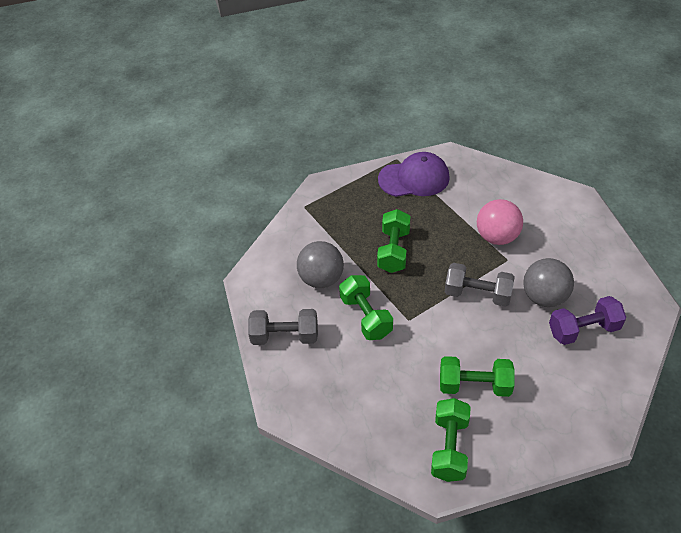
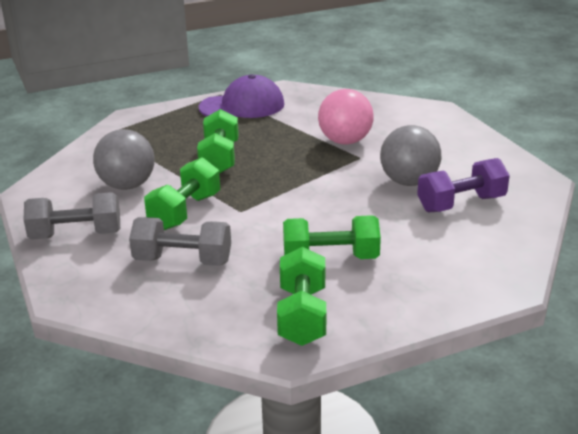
camera: 10 degrees left, 20 degrees down
(366, 316) = (185, 212): green dumbbell -> green dumbbell turned 60 degrees clockwise
(477, 294) = (326, 185): grey dumbbell -> grey dumbbell (183, 261)

